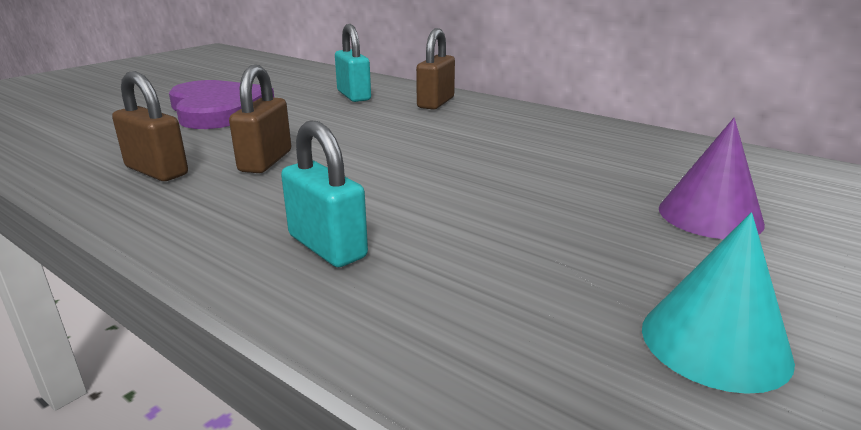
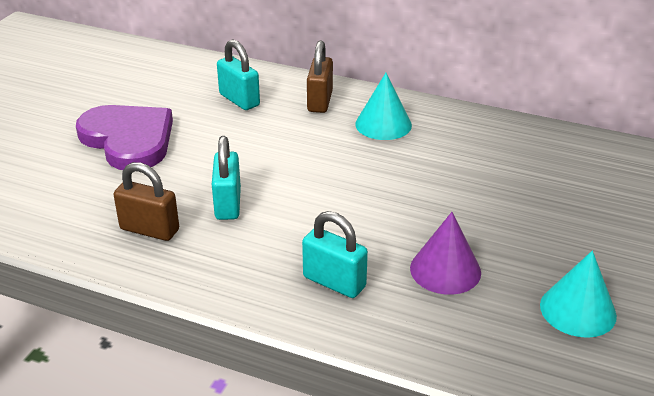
camera: 15 degrees left, 10 degrees up
(265, 161) = (228, 204): brown padlock -> turquoise padlock
(495, 122) = (383, 124): none -> turquoise cone
(710, 215) = (563, 211): purple cone -> purple cone (445, 270)

